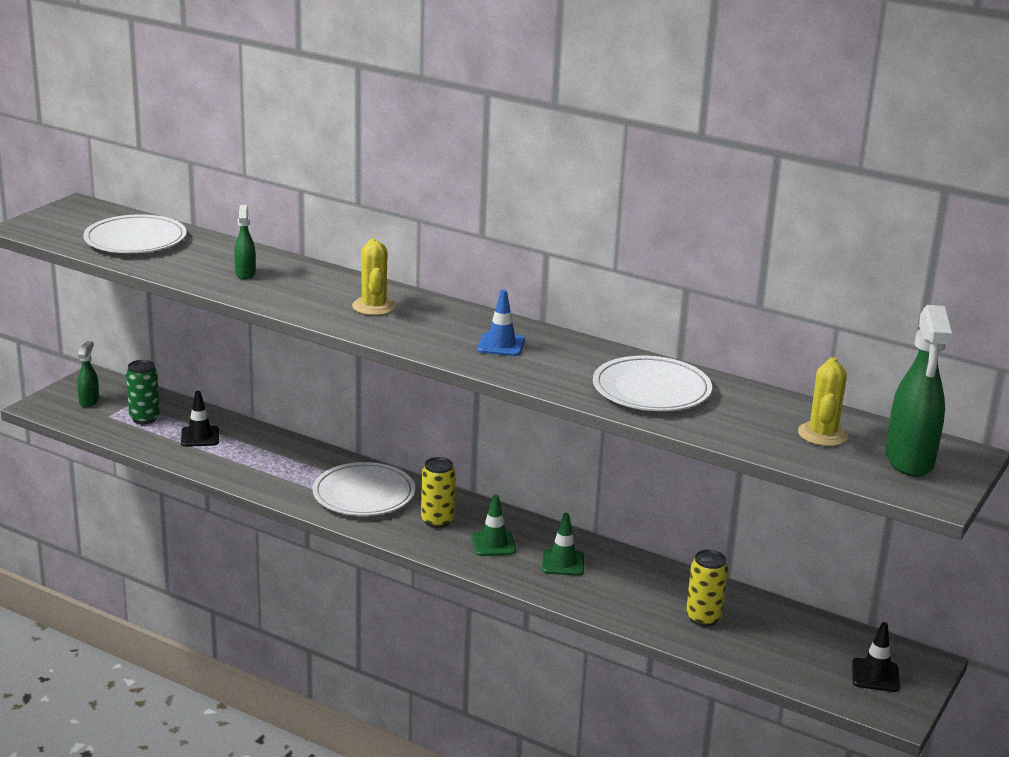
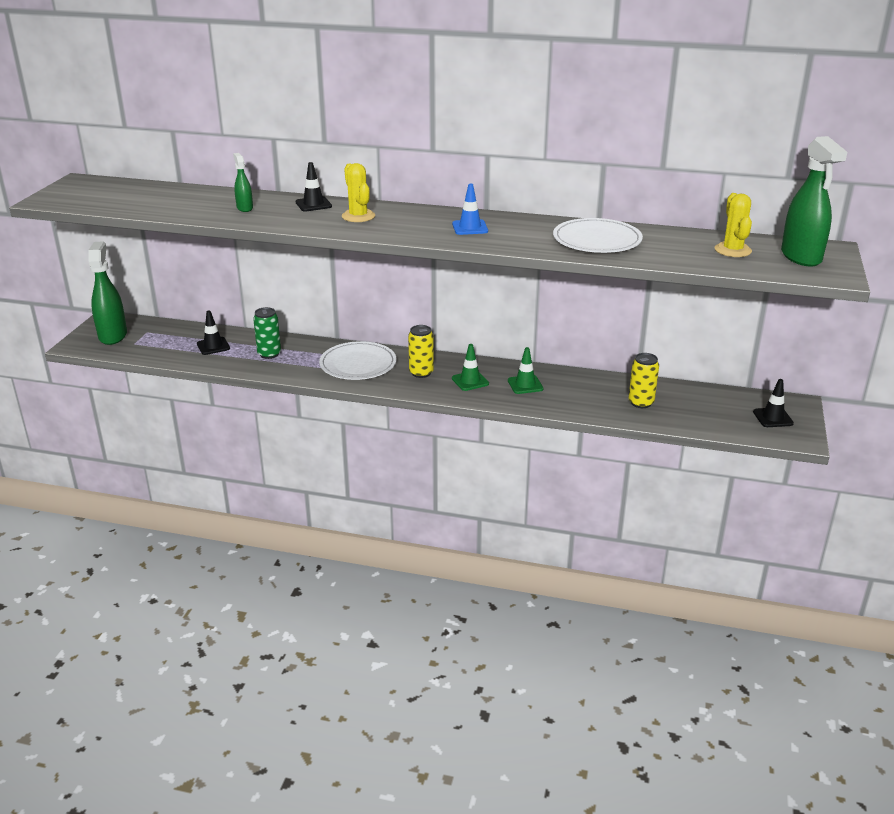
camera: 15 degrees left, 5 degrees up
(89, 401) = (113, 335): green spray bottle -> green spray bottle, size x1.97
(135, 239) = (141, 197): white plate -> none
(144, 418) = (163, 340): green can -> green can (269, 354)
(331, 281) = (313, 204): none -> black traffic cone

